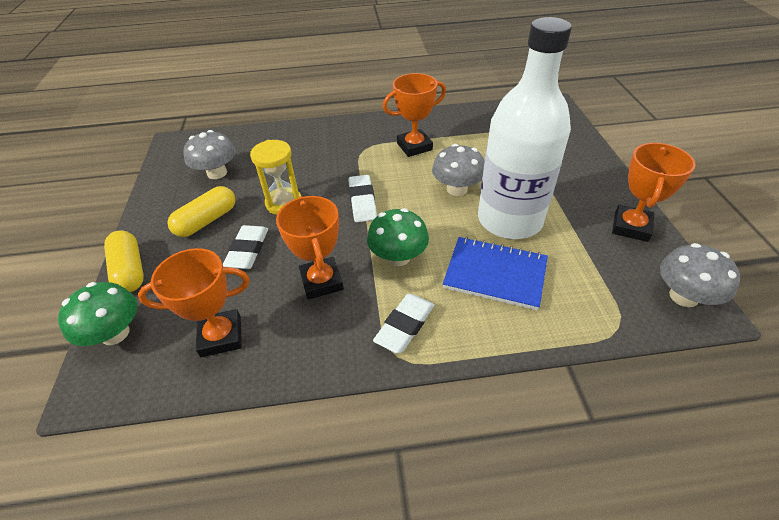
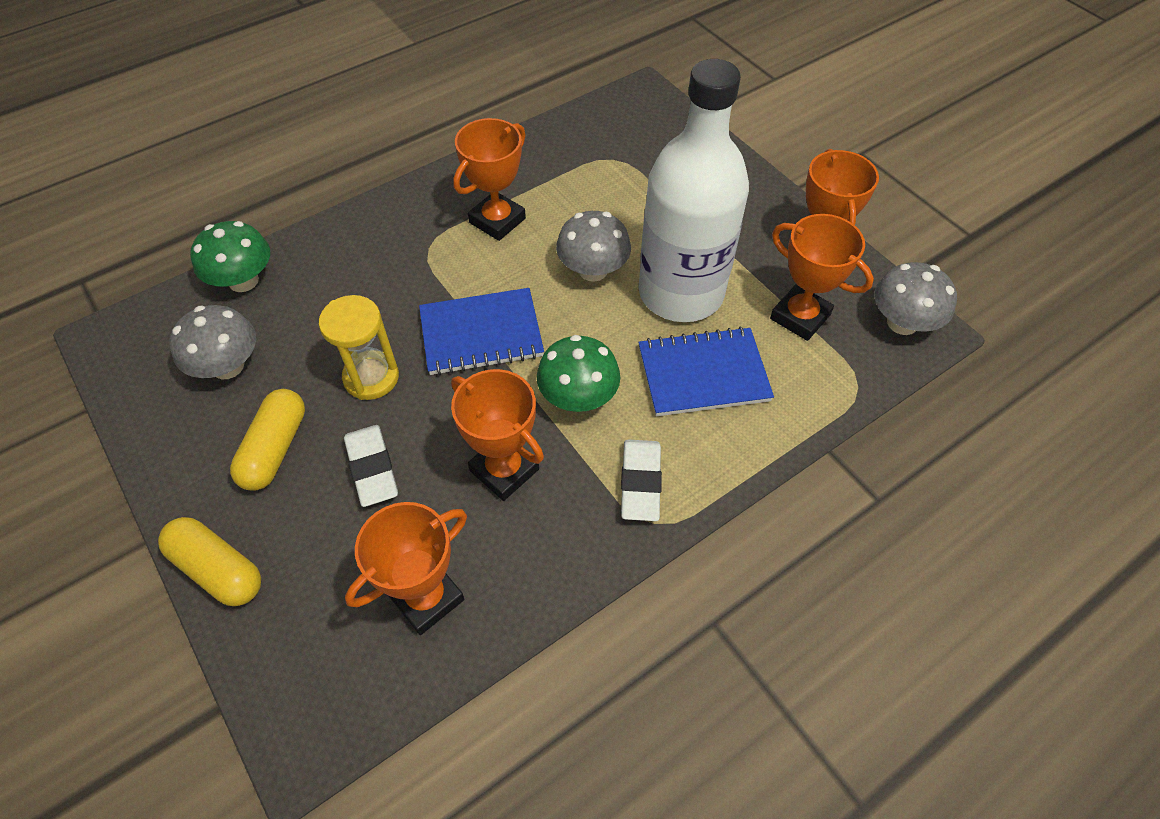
camera: 30 degrees left, 10 degrees up
(115, 333) = (275, 662): green mushroom -> green mushroom (243, 281)
(362, 201) = (481, 334): white eraser -> blue notebook
(594, 263) = (800, 317): none -> orange trophy

